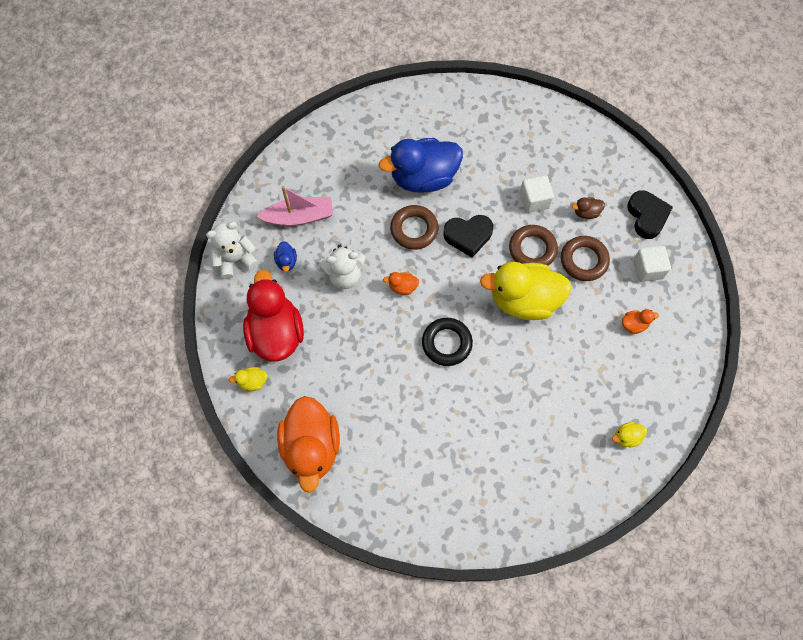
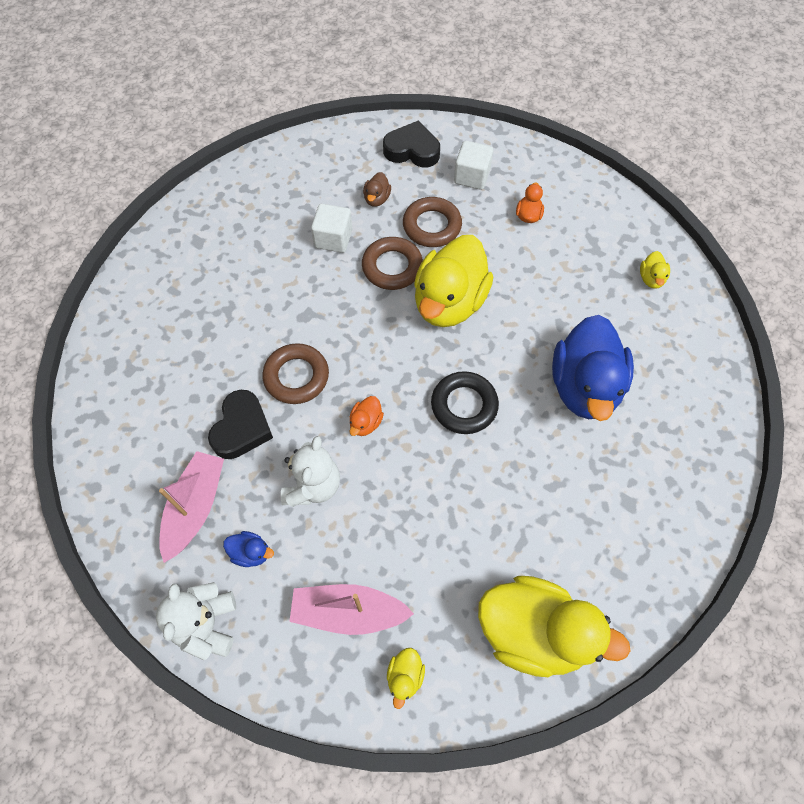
camera: 65 degrees left, 5 degrees down
(276, 333) = (348, 612): red duck -> pink boat
(311, 447) = (533, 632): orange duck -> yellow duck
(423, 177) = (234, 336): blue duck -> blue duck (584, 387)
(468, 236) = (339, 323): black heart -> black heart (242, 428)

